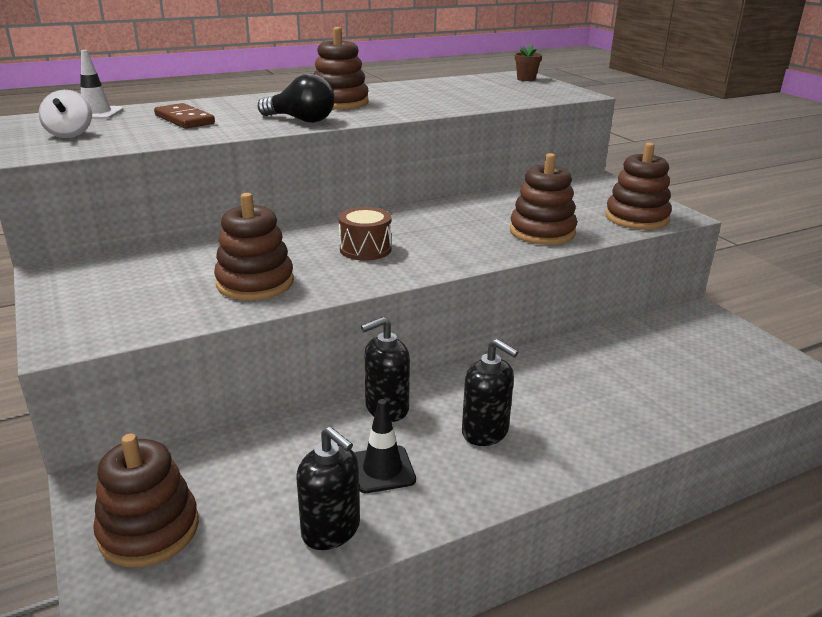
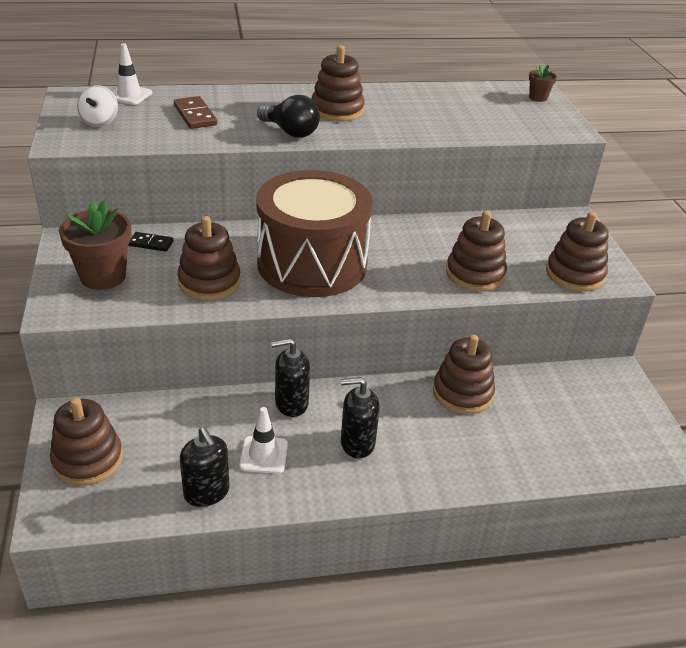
camera: 15 degrees right, 10 degrees up
(115, 298) = (103, 276): none -> brown flower pot
(164, 260) = (151, 243): none -> black domino
(365, 249) = (312, 263): brown drum -> brown drum, size x2.49
(382, 469) = (263, 455): black traffic cone -> white traffic cone
(485, 432) = (357, 443): black soap dispenser -> black soap dispenser turned 120 degrees clockwise
(567, 359) = (462, 393): none -> brown stacking toy

